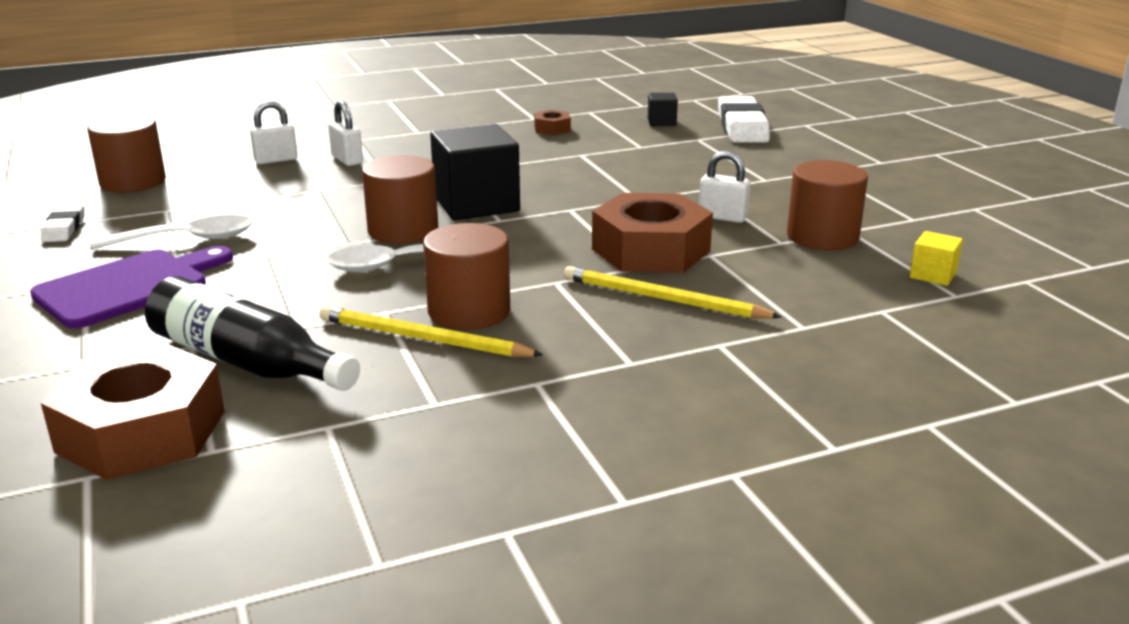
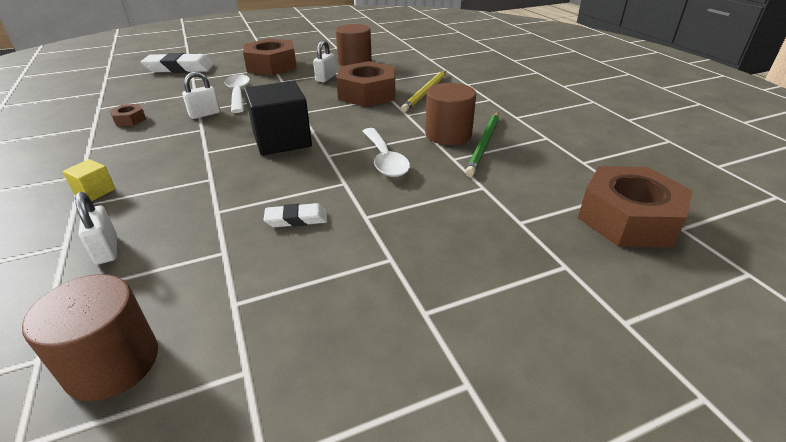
camera: 90 degrees left, 10 degrees up
(64, 228) = (269, 384): white eraser -> white eraser (296, 219)
(129, 287) = (432, 279): purple cutting board -> none
(187, 239) = (325, 267): white spoon -> white spoon (238, 94)
(246, 361) = (532, 196): black bottle -> none
(347, 160) = (140, 204): white padlock -> white padlock (205, 114)
(403, 230) = (325, 163): brown cylinder -> none
(423, 339) = (484, 145): yellow pencil -> green pencil
(661, 122) = (148, 87): black cube -> none
(775, 177) = (271, 66): none -> brown nut
(933, 275) = (396, 49): yellow cube -> yellow cube (95, 191)

